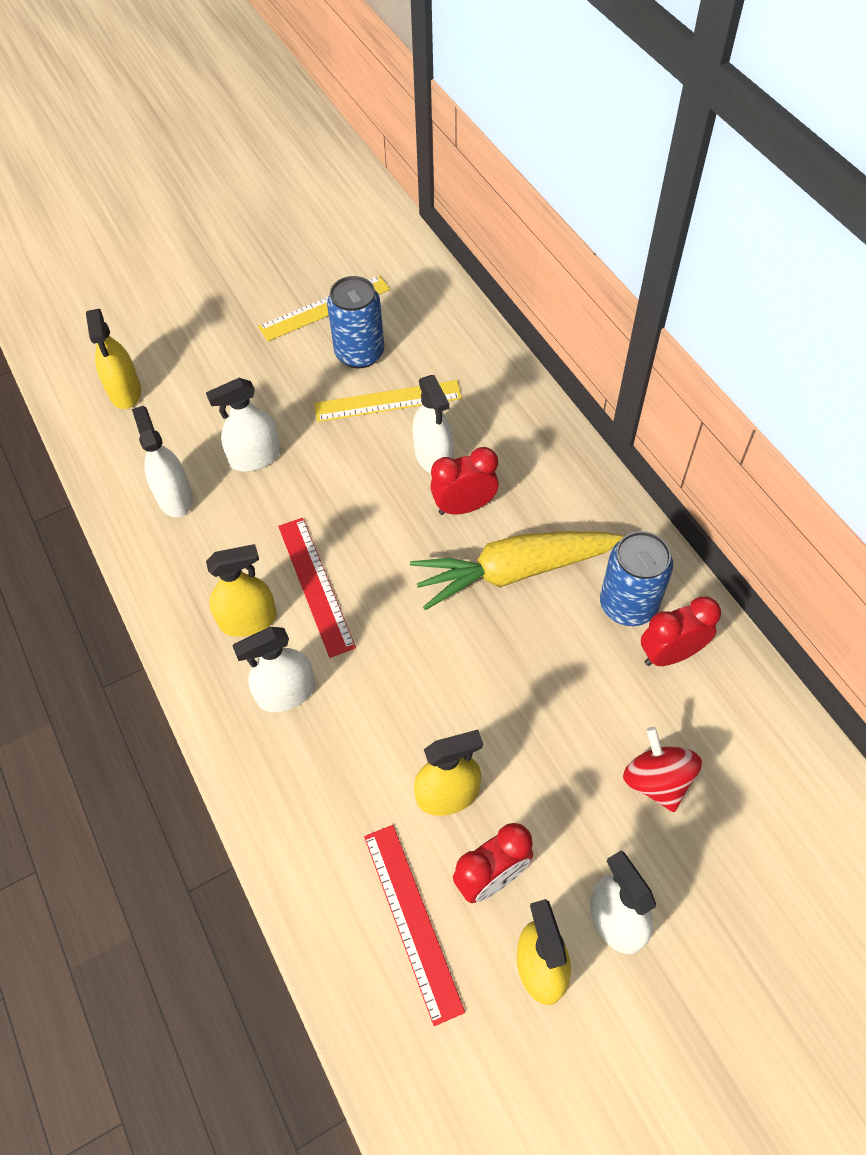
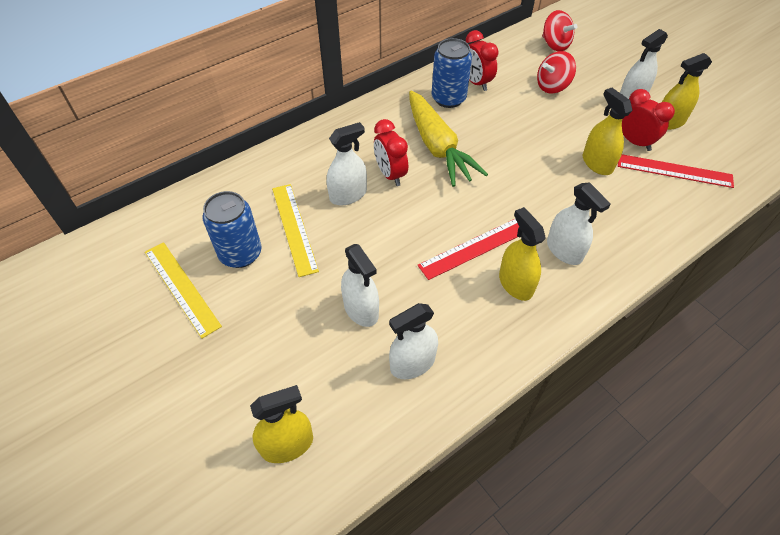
camera: 100 degrees left, 5 degrees down
(412, 920) = (674, 171): red ruler -> red ruler turned 45 degrees clockwise
(794, 824) = (555, 45): none -> red spinning top

